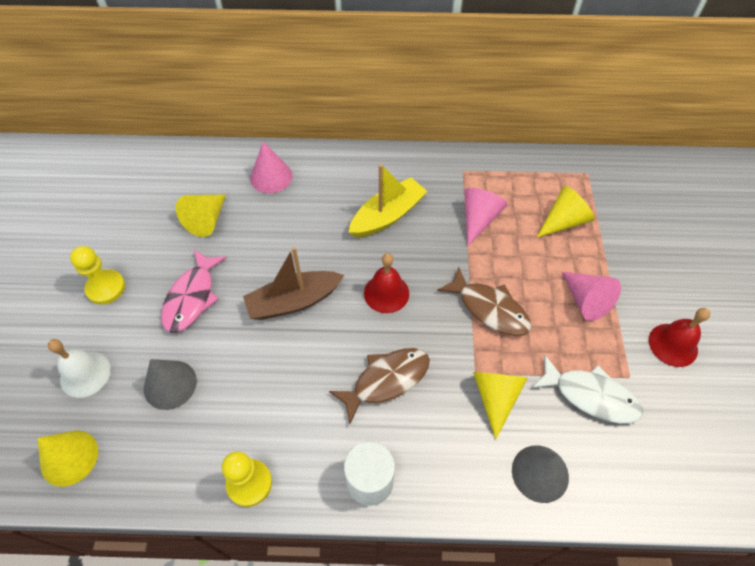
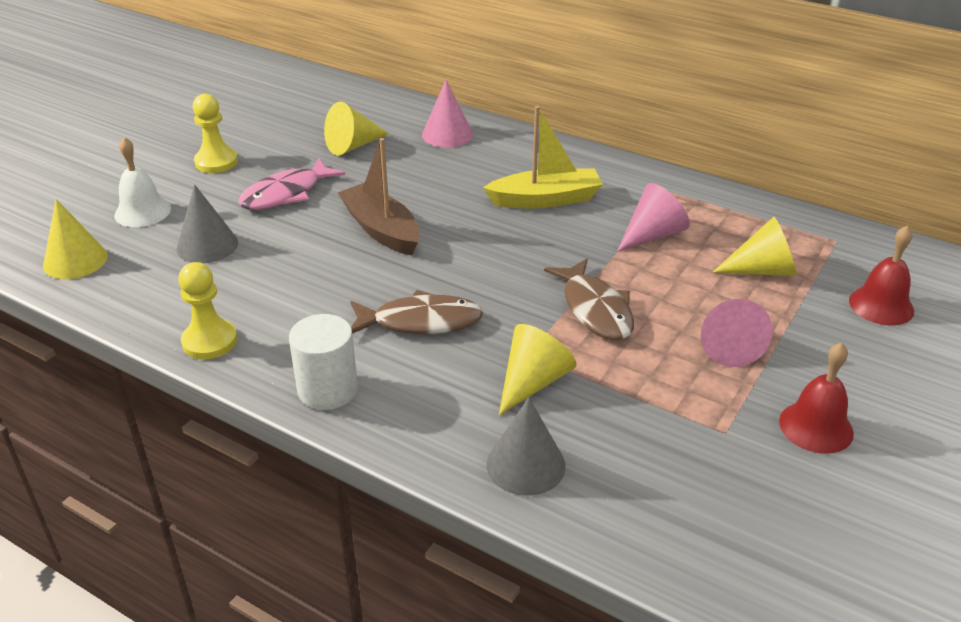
camera: 30 degrees right, 20 degrees down
(293, 301) = (381, 229): brown boat -> brown boat turned 45 degrees clockwise
(386, 293) = (486, 256): red bell -> red bell (881, 305)
(590, 396) = (655, 427): white fish -> none

